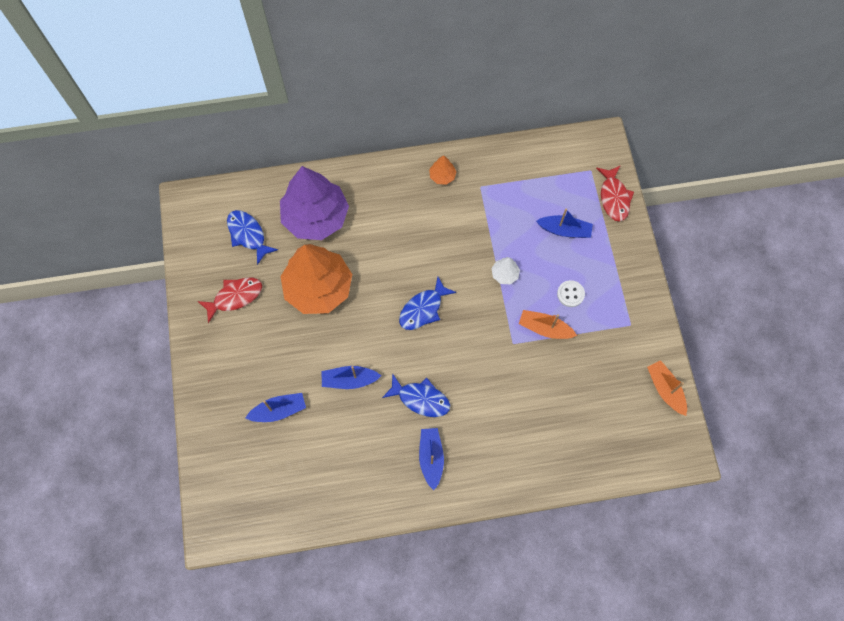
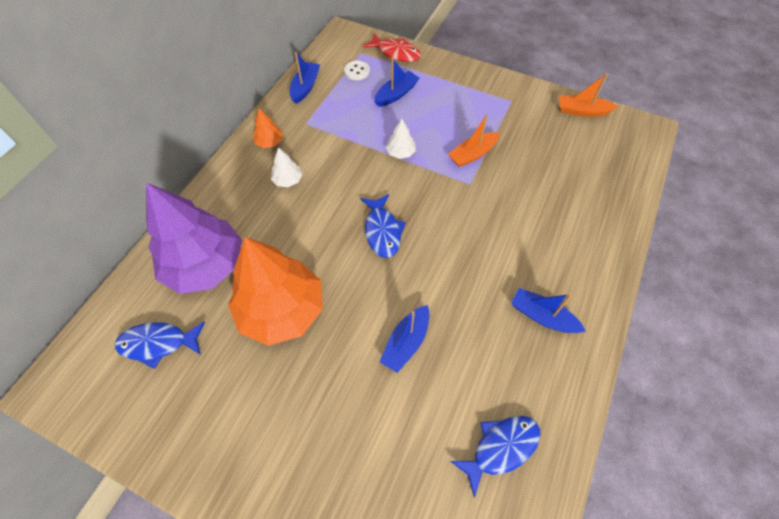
camera: 55 degrees left, 10 degrees down
(235, 297) = (214, 406): red fish -> none
(279, 410) = (388, 443): blue boat -> blue boat (305, 87)
(418, 215) = (288, 180): none -> white tree
(420, 399) = (473, 288): blue fish -> blue fish (500, 448)
(570, 294) = (455, 121): white button -> white button (357, 71)

